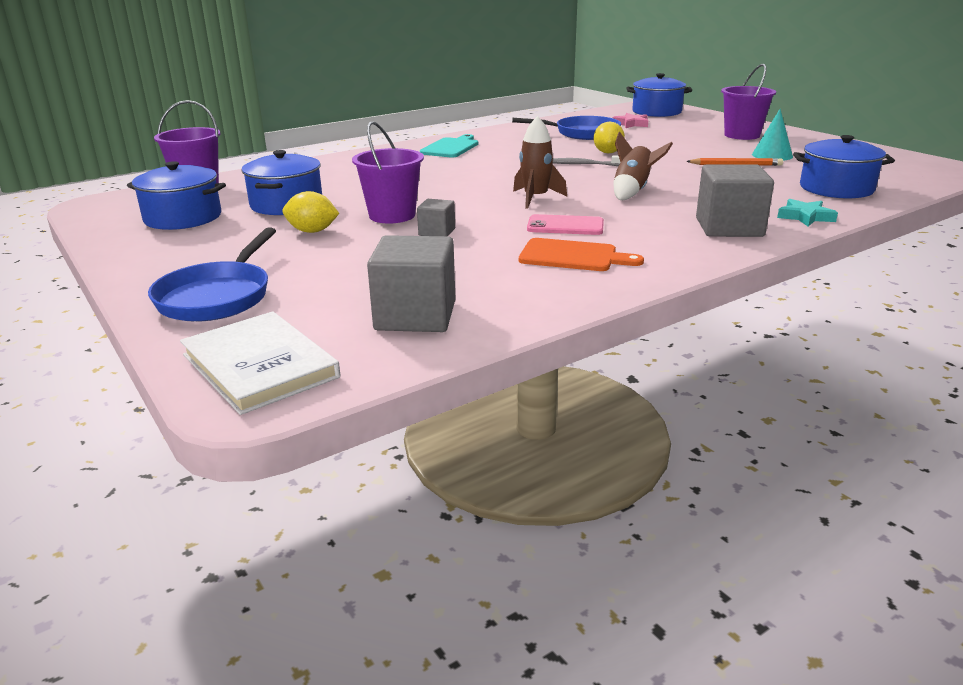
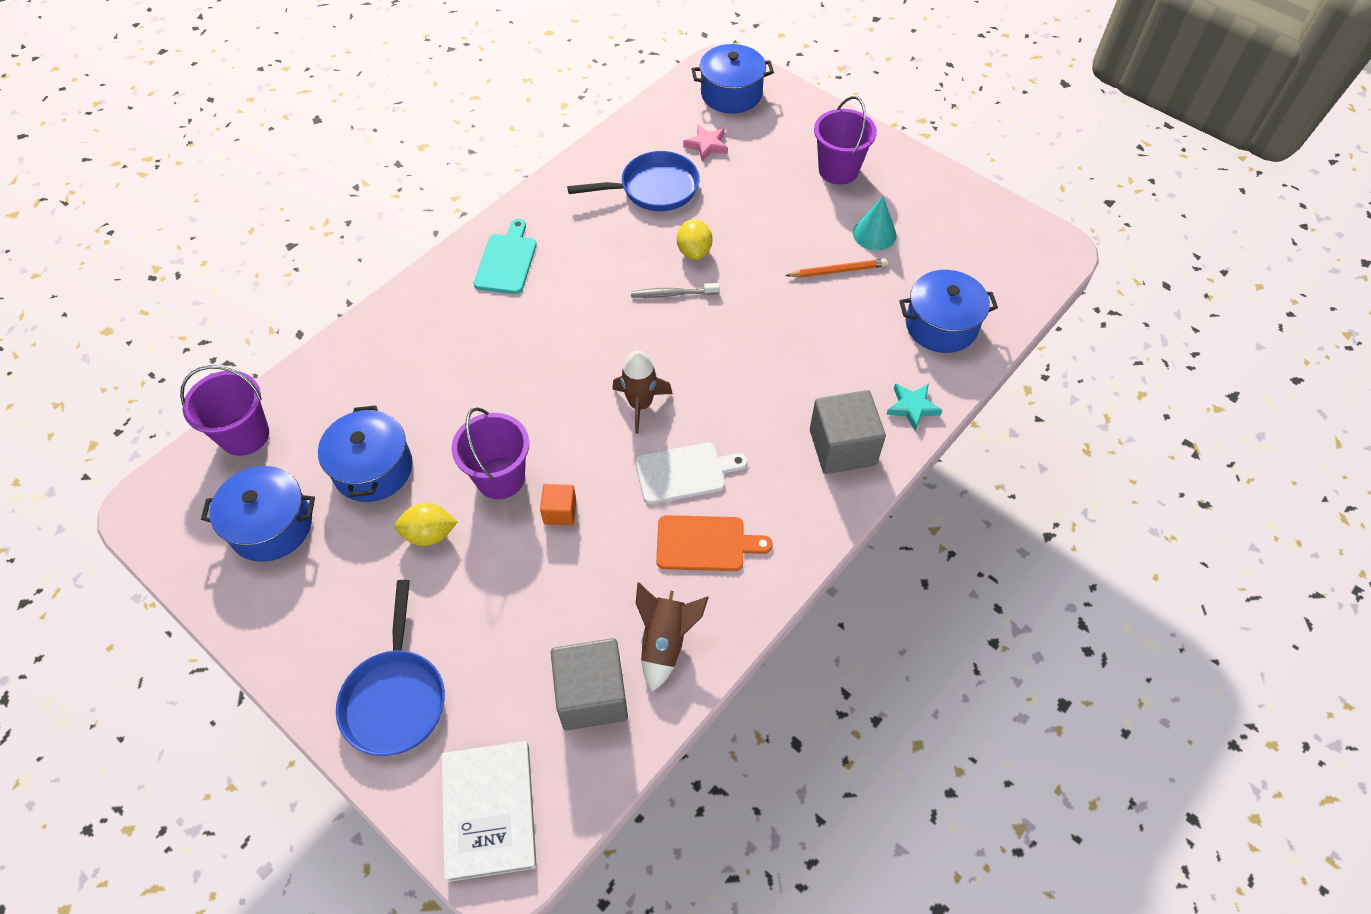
camera: 15 degrees left, 30 degrees up
(260, 366) = (489, 811): white book -> white book turned 45 degrees clockwise
(437, 232) = (560, 512): grey cube -> orange cube
(565, 226) = (685, 472): pink phone -> white cutting board
(633, 191) = (738, 367): brown rocket -> brown rocket (665, 642)

